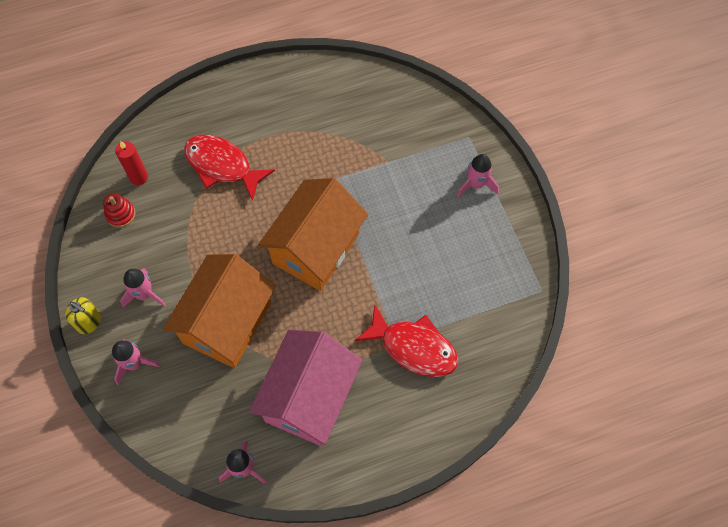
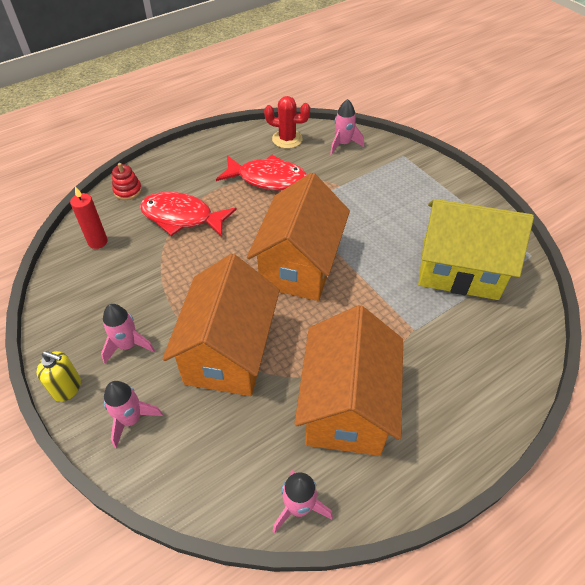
camera: 15 degrees left, 15 degrees down
(120, 214) = (84, 277): red stacking toy -> red stacking toy (128, 191)
(309, 397) = (346, 406): pink house -> orange house
(354, 86) = (287, 139): none -> red cactus
(413, 347) = (435, 331): red fish -> red fish (267, 179)
(464, 290) = (459, 270): none -> yellow house
(476, 184) = (427, 187): pink rocket -> pink rocket (343, 144)

